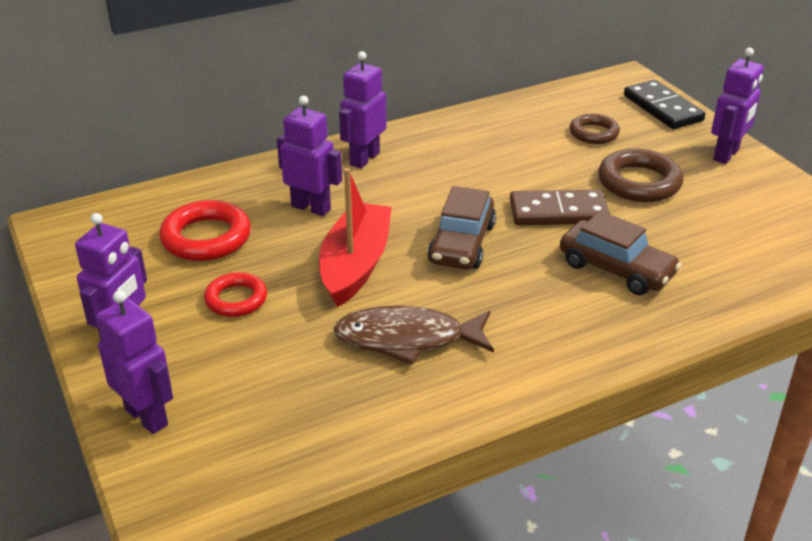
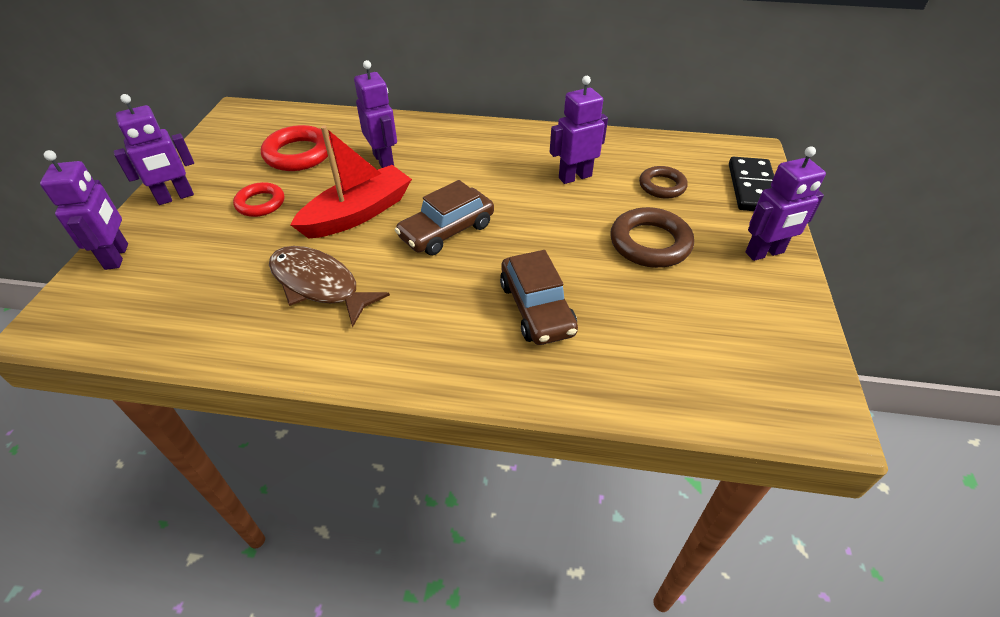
camera: 35 degrees right, 10 degrees up
(364, 159) = (462, 139): purple robot -> purple robot (575, 177)
(558, 212) = (550, 239): brown domino -> none

